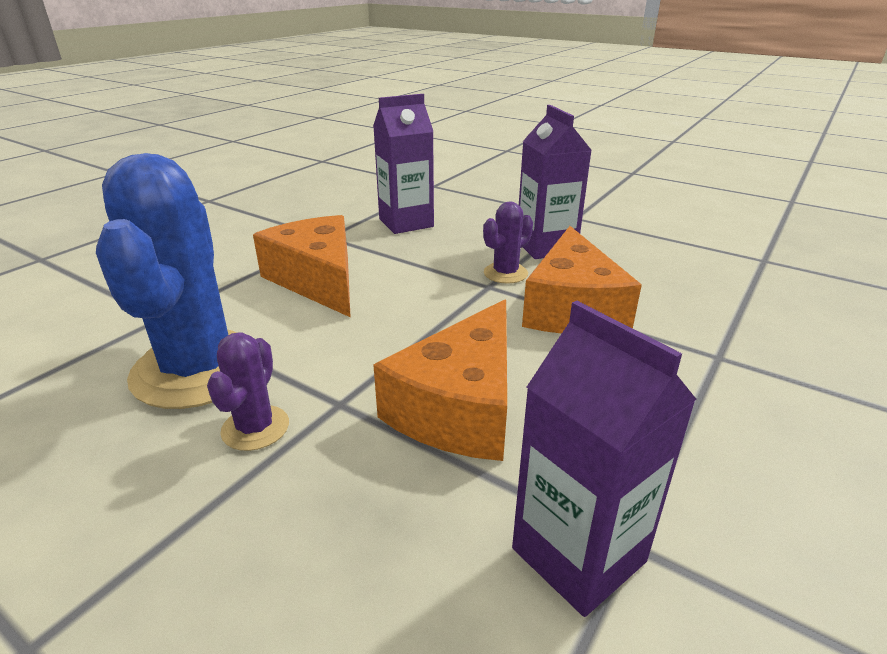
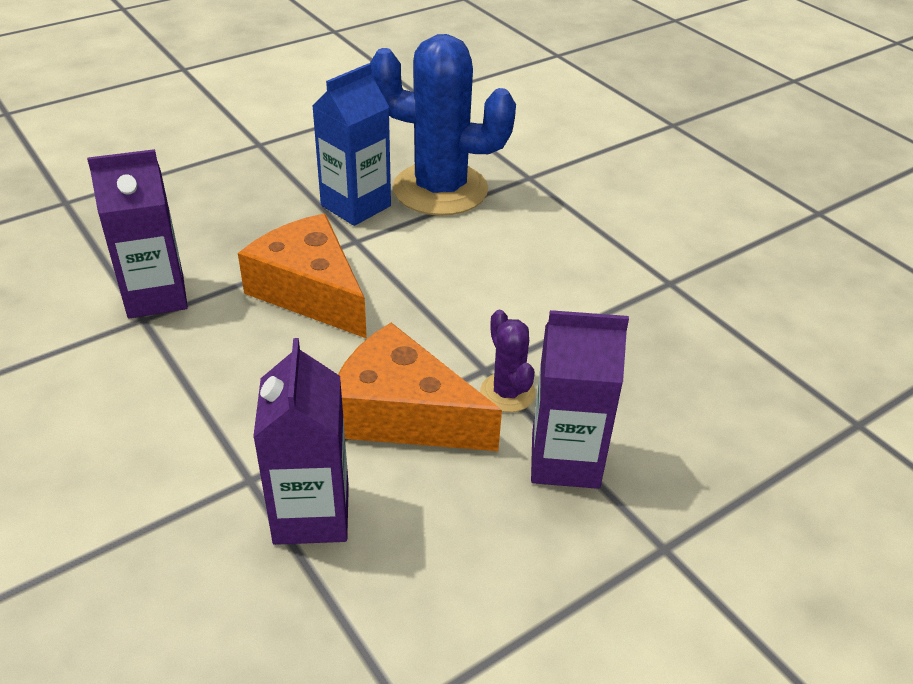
camera: 110 degrees right, 10 degrees up
(255, 428) = (356, 206): purple cactus -> blue carton
(317, 280) = (558, 259): orange cheese -> none
(406, 223) = (695, 353): purple carton -> purple carton (311, 514)

